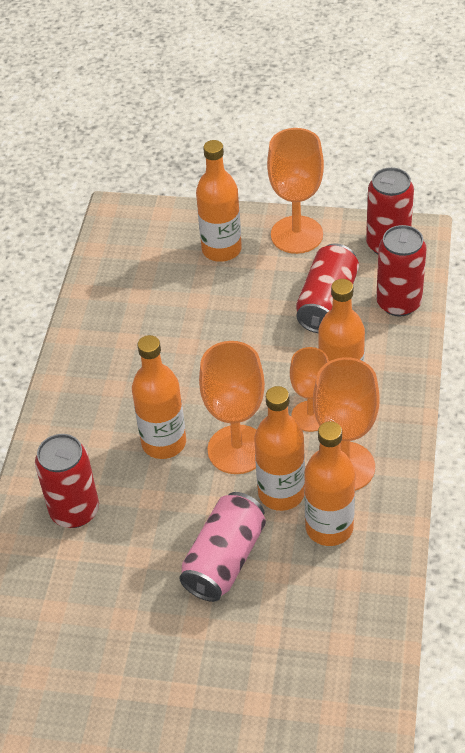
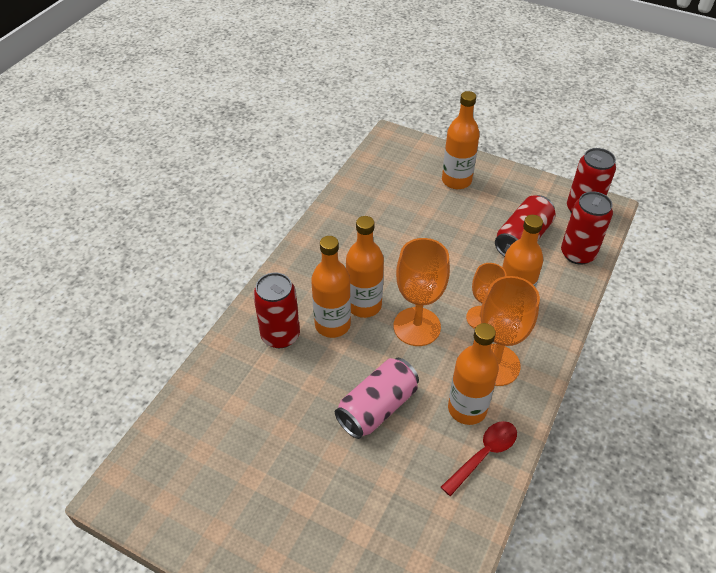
camera: 15 degrees right, 0 degrees up
(281, 493) = (439, 370): orange bottle -> orange bottle (332, 325)
(296, 235) = (515, 185): orange goblet -> none
(365, 573) = (484, 454): none -> red spoon

